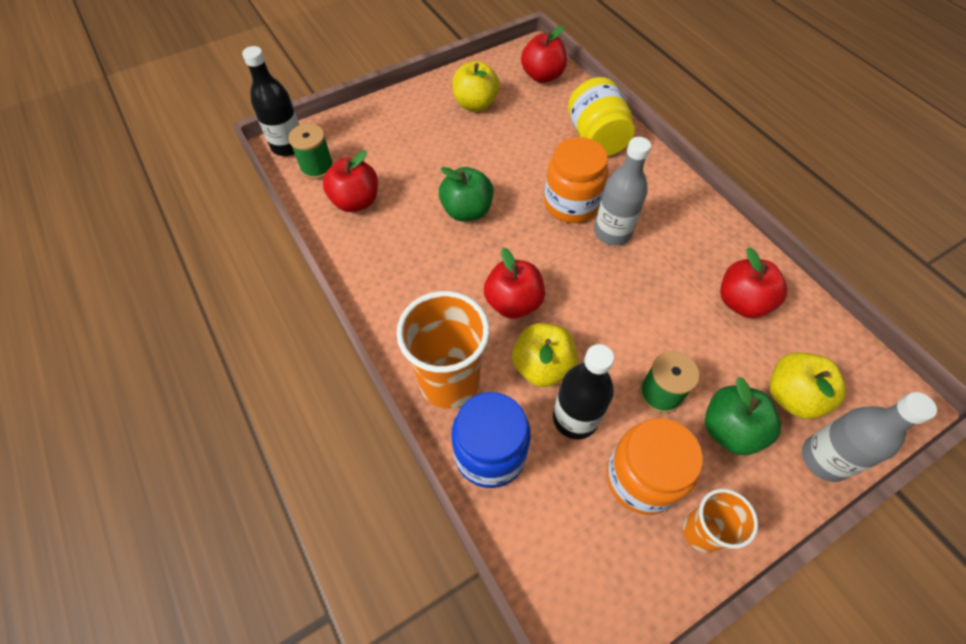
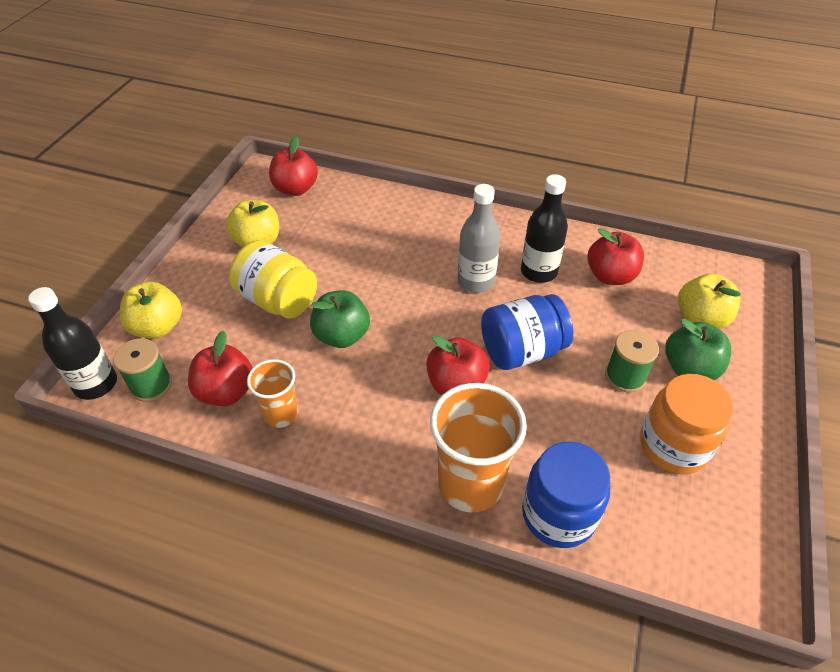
camera: 40 degrees left, 10 degrees down
(542, 366) = (528, 418): yellow apple -> yellow apple (158, 327)
(571, 204) = (423, 278): orange jar -> none
(575, 418) = (589, 438): black bottle -> black bottle (538, 272)
(592, 312) = (522, 351): none -> blue jar
(596, 138) = (391, 216): yellow jar -> yellow jar (278, 300)
(702, 531) = (742, 451): orange cup -> orange cup (281, 414)
(824, 459) = (756, 346): grey bottle -> none

